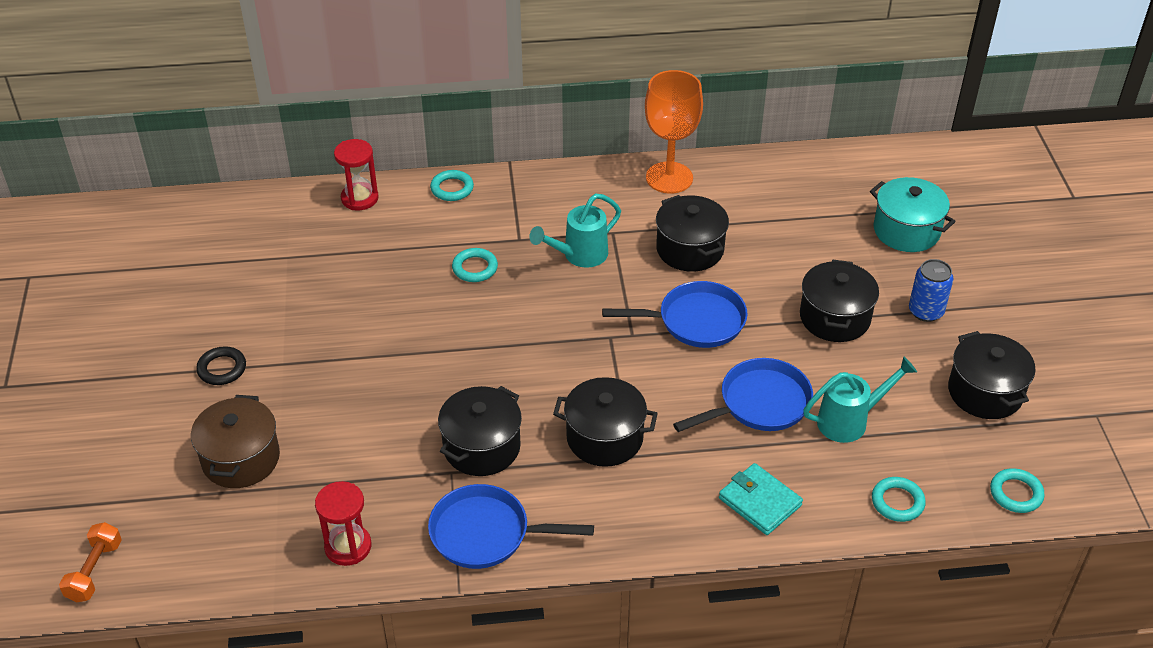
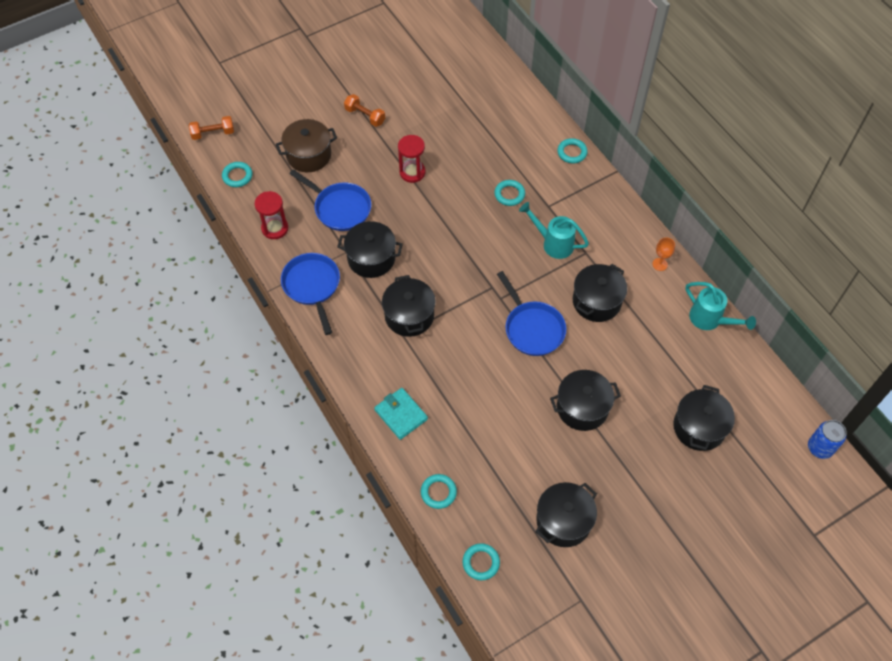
camera: 65 degrees right, 15 degrees up
(209, 564) = (237, 176): none -> turquoise ring
(222, 369) = (365, 116): black ring -> orange dumbbell
(359, 198) = (533, 112): red hourglass -> red hourglass (412, 172)
(669, 178) = (660, 264): orange goblet -> orange goblet, size x0.43
(759, 403) = (480, 388): blue pan -> blue pan (340, 208)
(759, 502) = (401, 414): turquoise wallet -> turquoise wallet turned 60 degrees counterclockwise
(849, 421) = (493, 445): turquoise watering can -> turquoise watering can (710, 320)
(906, 230) = (699, 427): turquoise pot -> black pot
(925, 311) = (621, 463): blue can -> blue can (820, 448)

